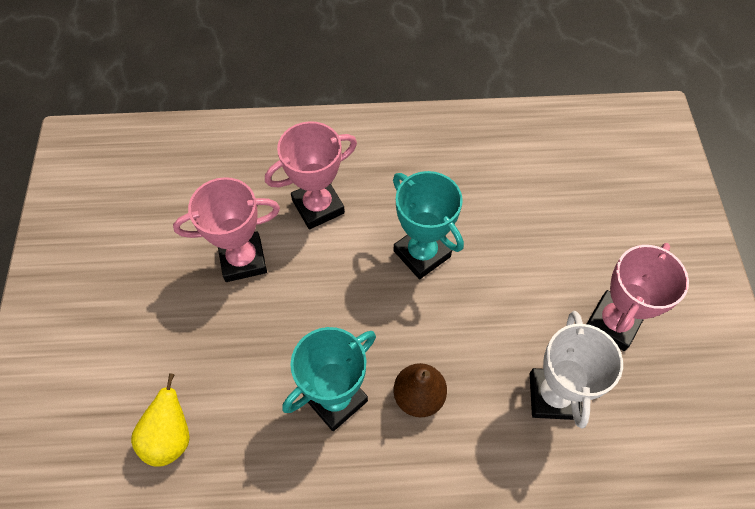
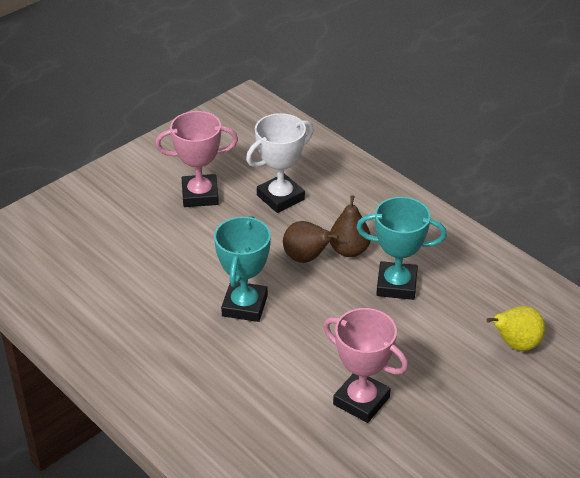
camera: 130 degrees left, 20 degrees down
(318, 206) = (267, 389): pink trophy -> none
(440, 348) = (306, 258): none -> brown pear

